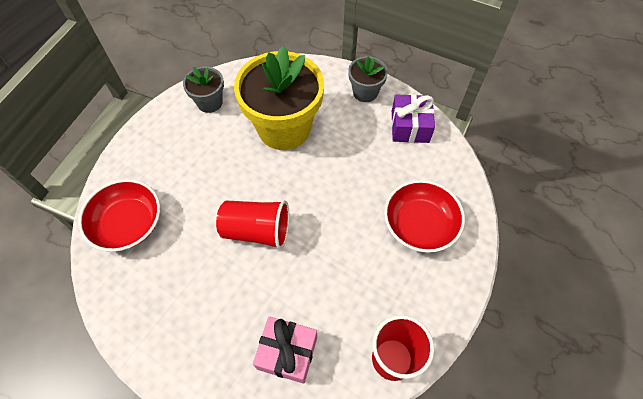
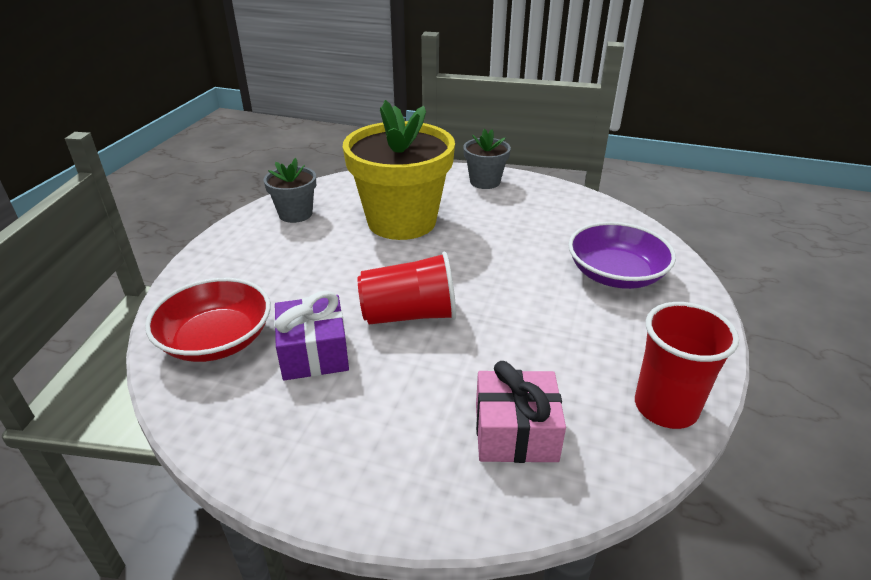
camera: 15 degrees left, 25 degrees down
(410, 126) = (552, 199): purple gift -> purple gift (314, 353)
(420, 224) = (615, 274): red bowl -> purple bowl

